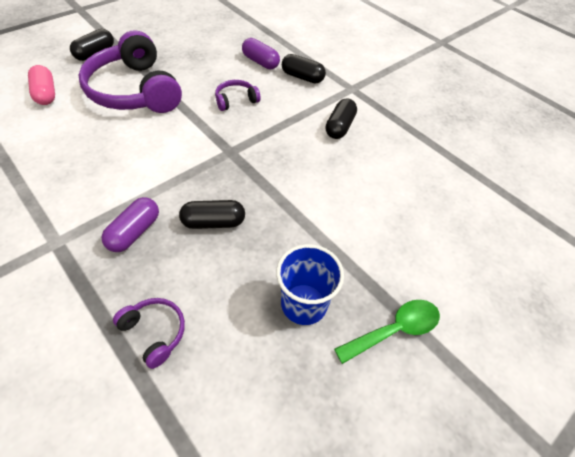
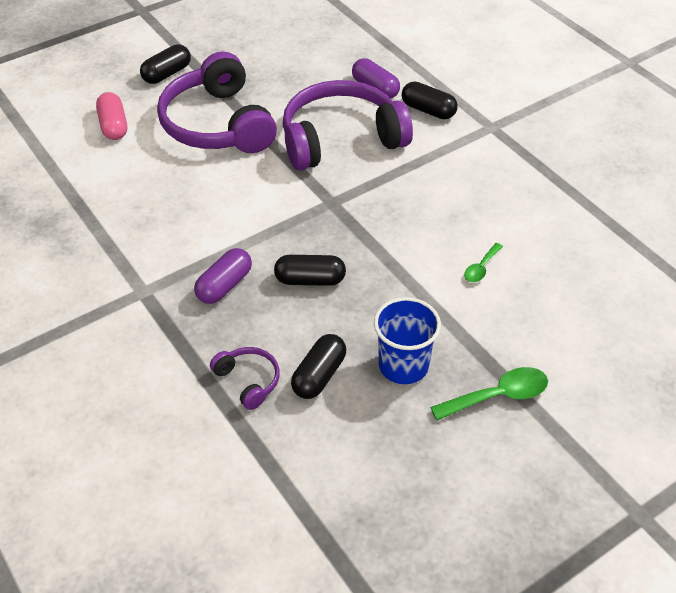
camera: 10 degrees right, 5 degrees down
(236, 100) = (341, 139): purple headphones -> purple headphones, size x2.30
(339, 127) = (468, 176): black capsule -> black capsule (319, 375)
(360, 203) = (481, 268): none -> green spoon

